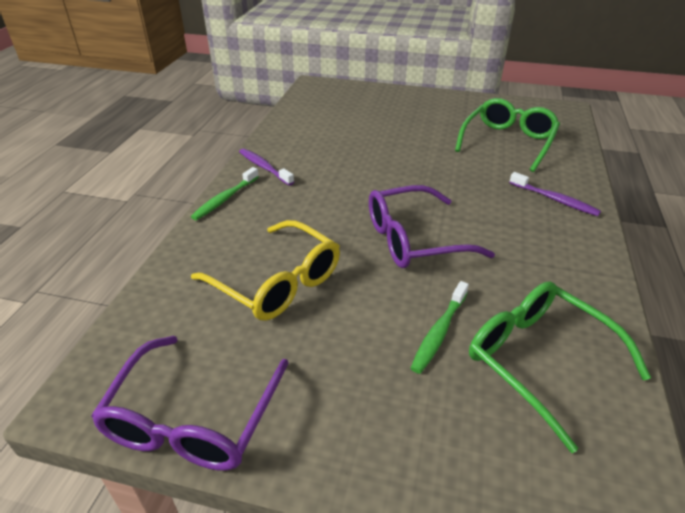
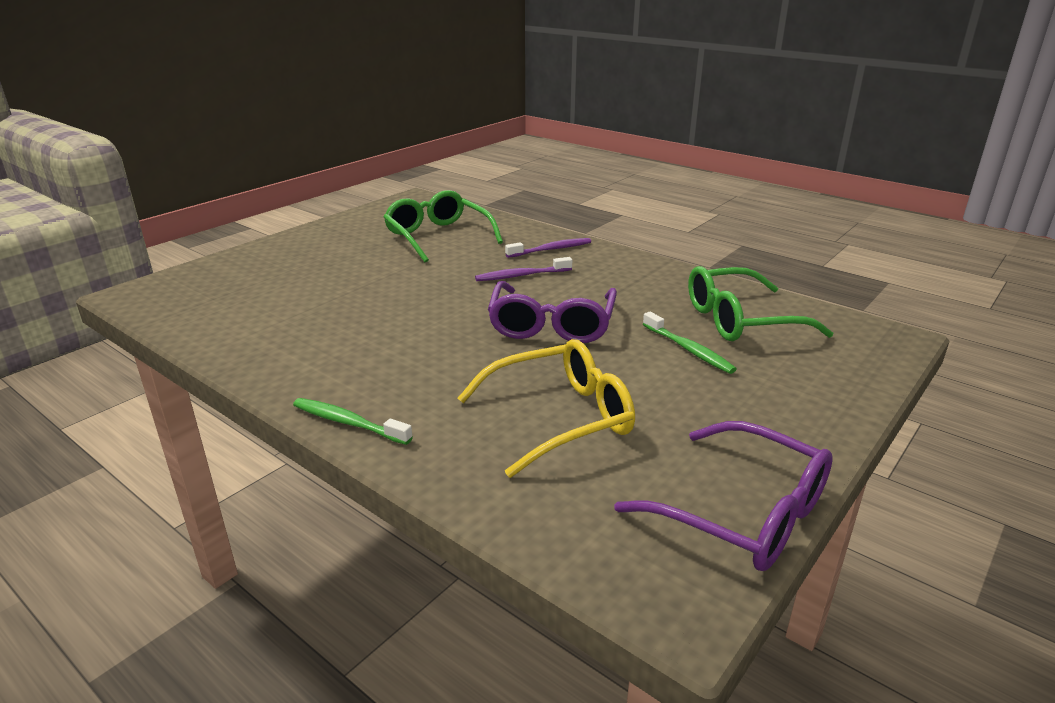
camera: 65 degrees left, 10 degrees down
(225, 199) = (349, 423): green toothbrush -> green toothbrush turned 150 degrees clockwise
(264, 167) = (307, 378): purple toothbrush -> purple toothbrush (522, 275)

